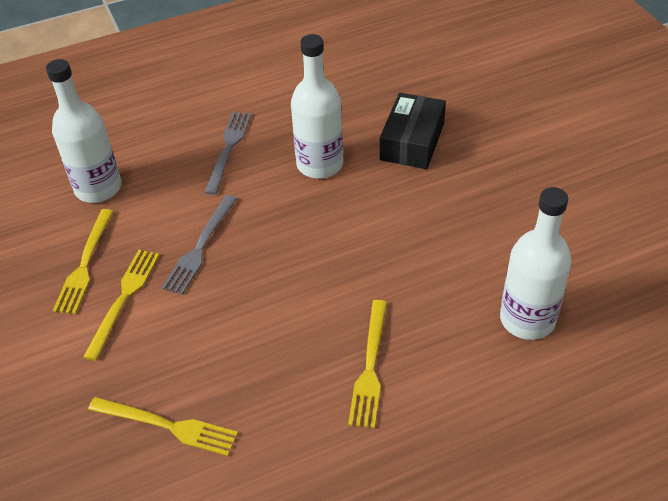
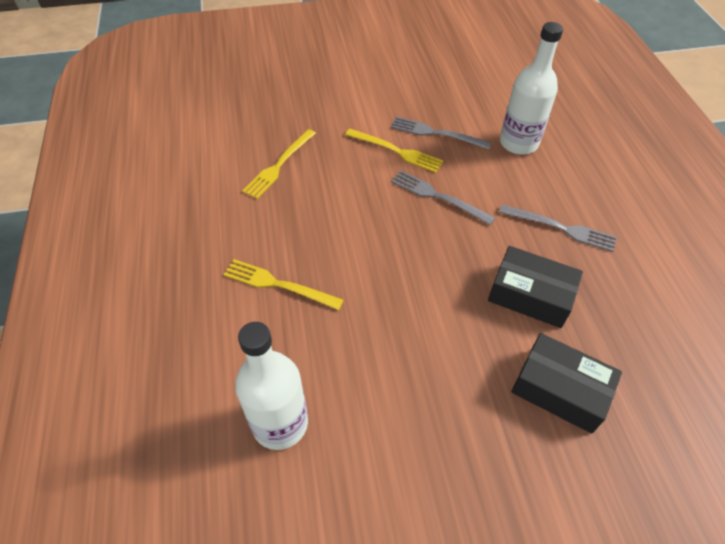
camera: 100 degrees right, 5 degrees up
(85, 264) = (436, 133): yellow fork -> grey fork
(320, 164) = (530, 295): white bottle -> black box

